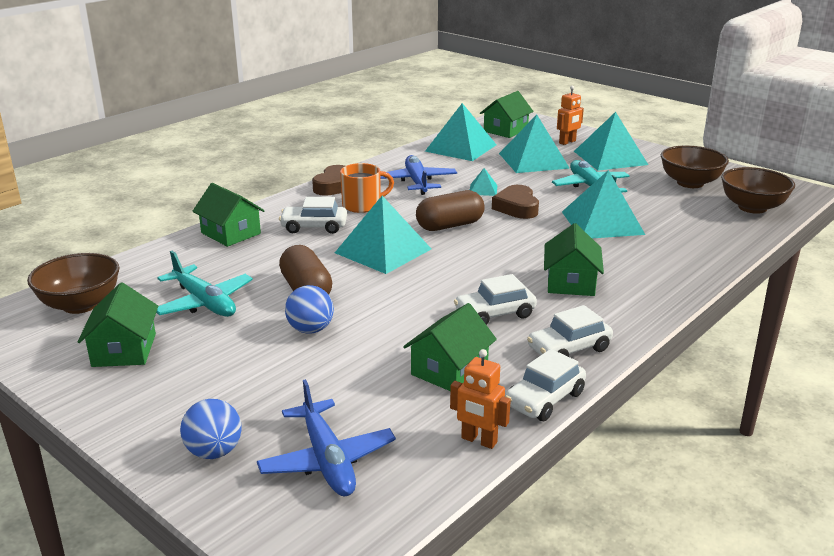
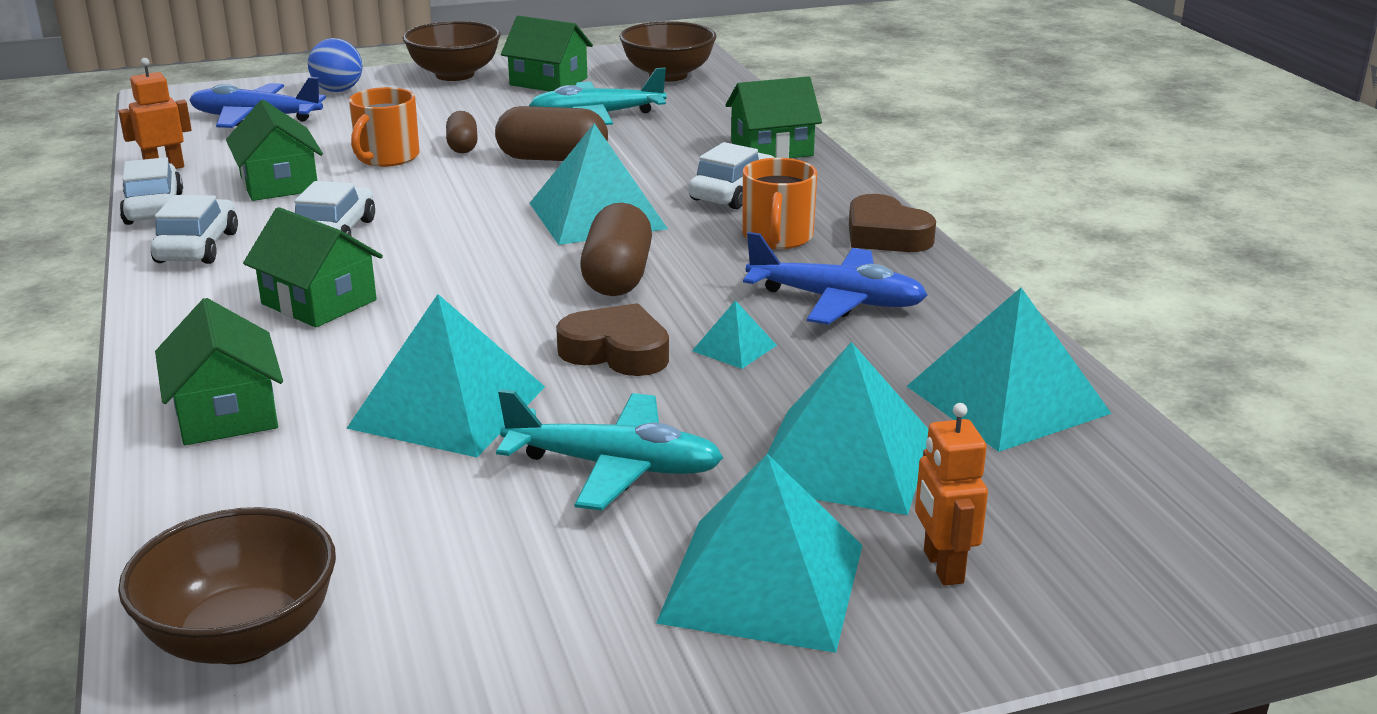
camera: 120 degrees right, 0 degrees up
(310, 330) = (462, 146): blue ball -> brown capsule
(359, 350) = (386, 157): none -> orange mug
(505, 130) = (1112, 505): green house -> green house (226, 413)
(690, 183) = (473, 624): brown bowl -> brown bowl (455, 75)

